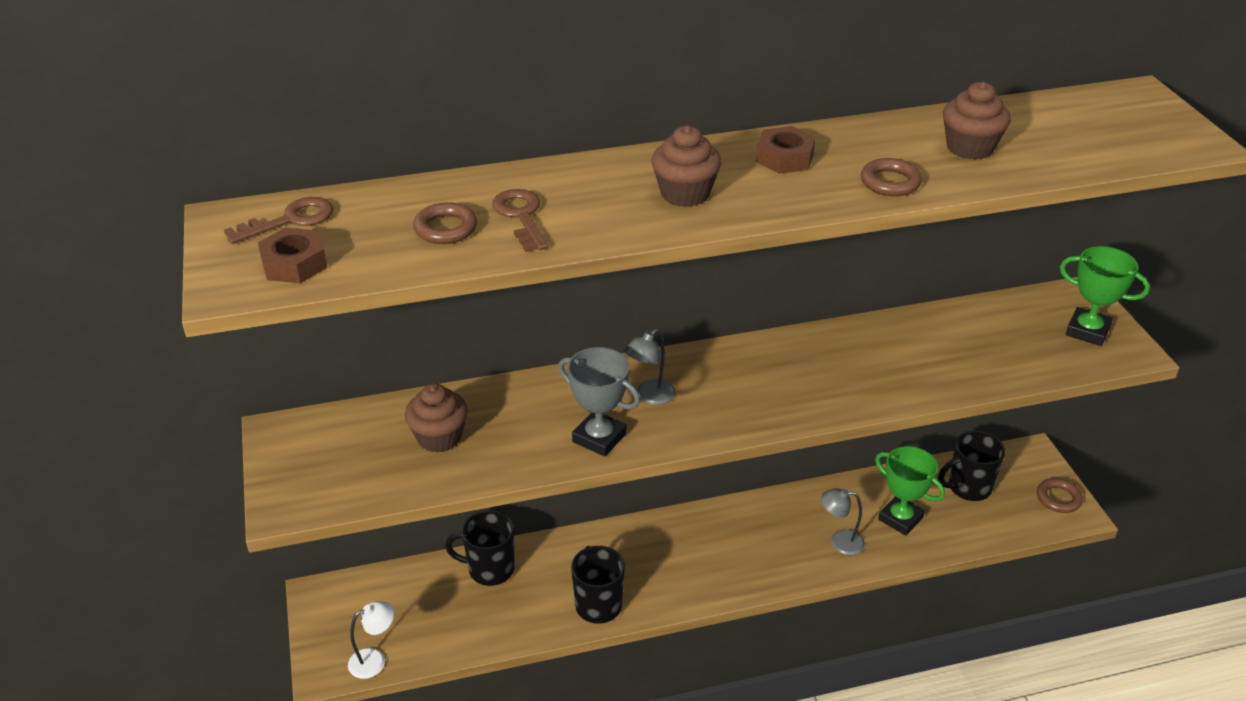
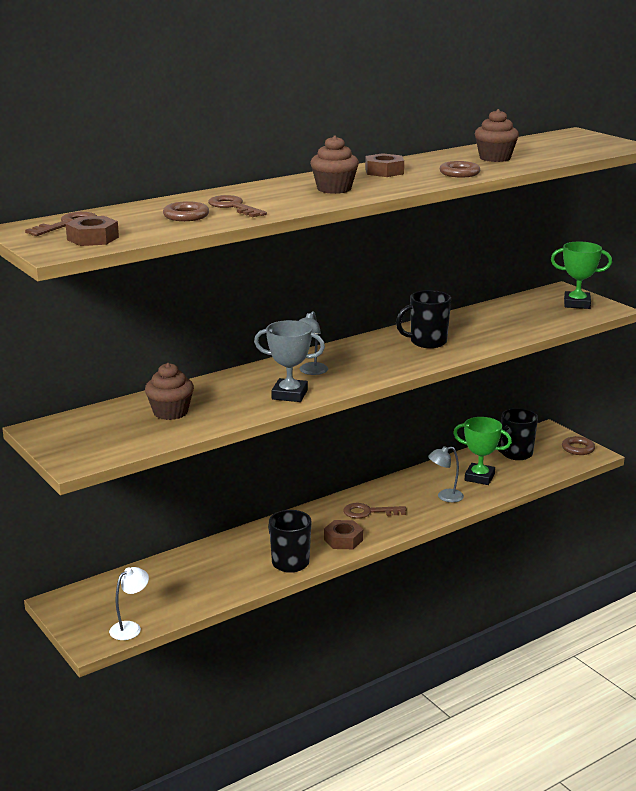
camera: 20 degrees left, 15 degrees down
(489, 569) = (192, 560): black mug -> black mug (427, 342)
(679, 584) = (343, 540): none -> brown nut
(731, 544) = (369, 512): none -> brown key

